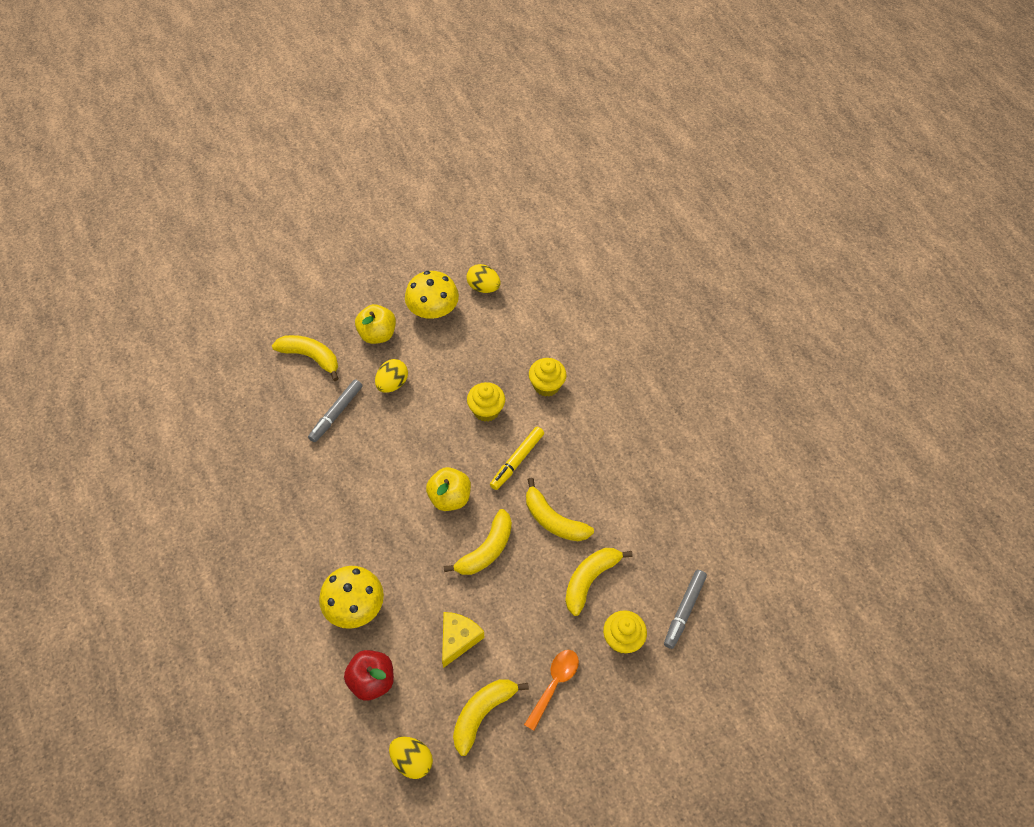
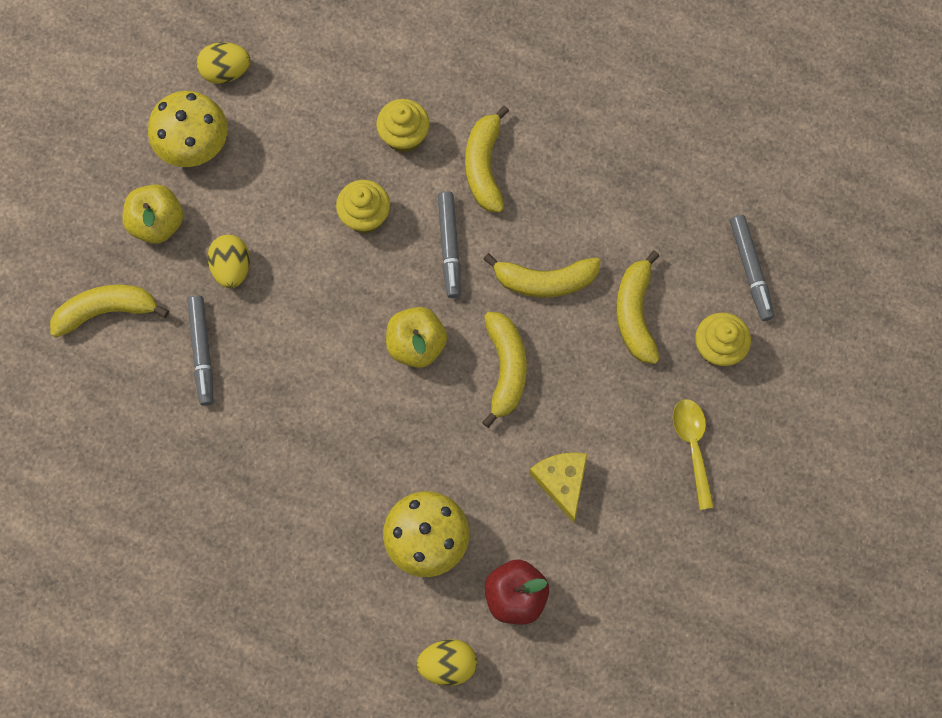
camera: 40 degrees left, 15 degrees up
(412, 760) = (626, 635): yellow egg -> yellow egg (447, 663)
(482, 713) = (651, 533): yellow banana -> yellow banana (484, 166)
(517, 461) = (449, 247): yellow marker -> grey marker
(554, 684) = (692, 447): orange spoon -> yellow spoon

